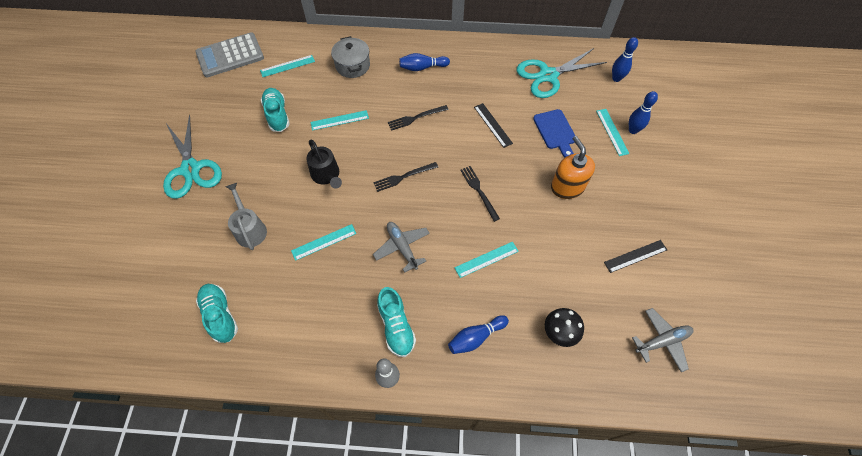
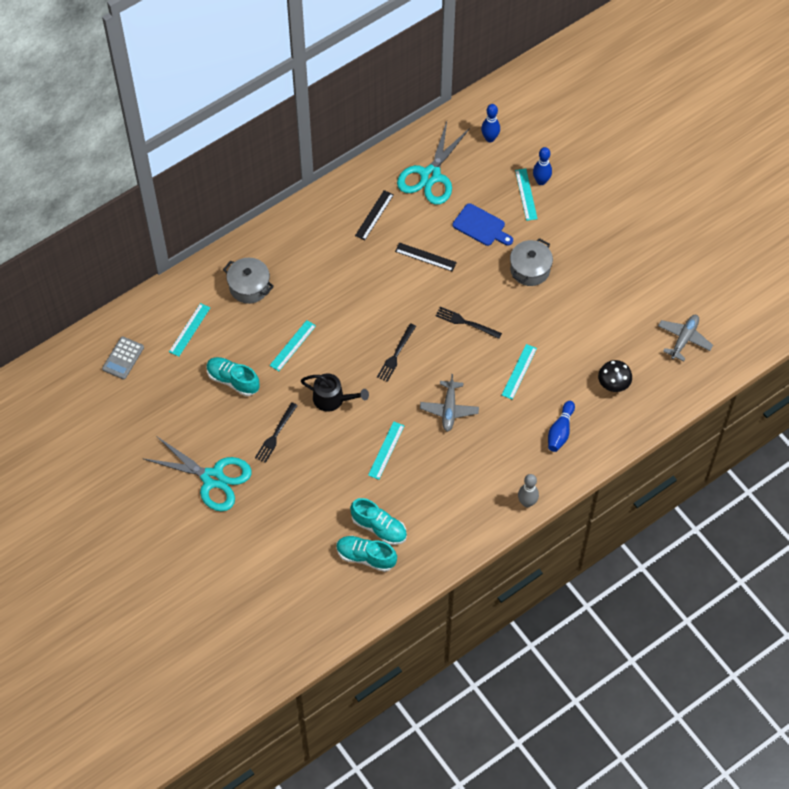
camera: 40 degrees left, 0 degrees up
(230, 55) = (123, 358): grey calculator -> grey calculator, size x0.58
(250, 229) = (318, 485): grey watering can -> none
(396, 326) = (499, 466): turquoise shoe -> turquoise shoe (379, 527)
(402, 247) = (449, 409): grey plane -> grey plane turned 105 degrees counterclockwise
(416, 118) = (355, 296): black fork -> black fork (276, 434)
(422, 67) = (314, 244): blue bowling pin -> none
(567, 187) = (530, 269): orange soap dispenser -> grey pot
(612, 132) = (526, 194): turquoise ruler -> turquoise ruler turned 45 degrees clockwise
(635, 256) = (622, 289): black ruler -> black ruler (374, 215)

